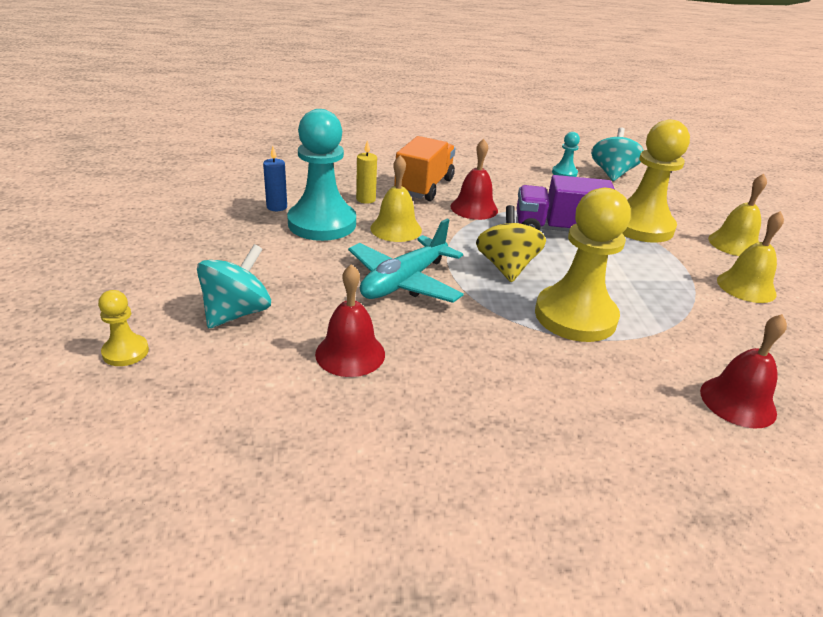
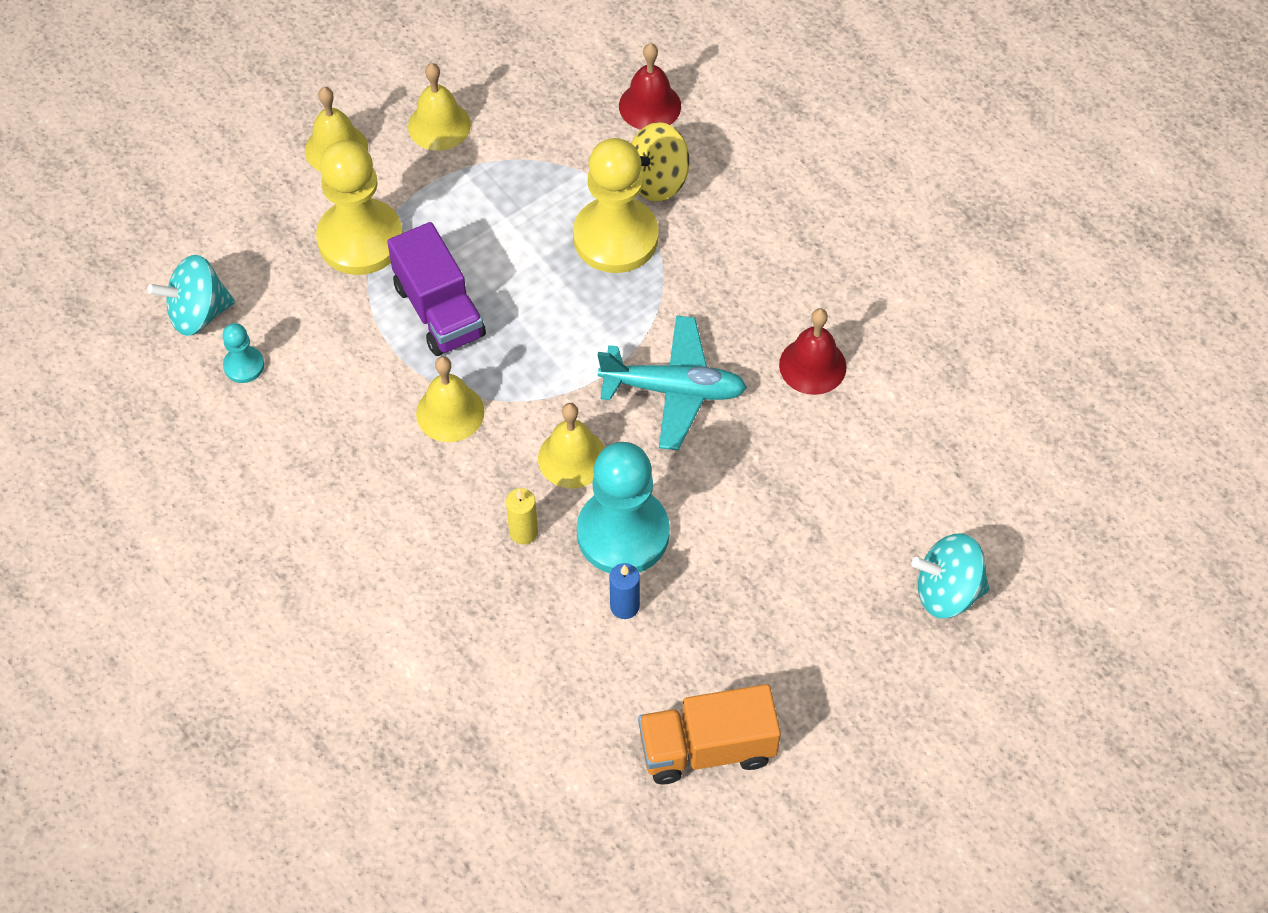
camera: 120 degrees left, 25 degrees up
(125, 352) = (950, 514): yellow pawn -> none
(237, 313) = (837, 482): turquoise spinning top -> turquoise spinning top (947, 591)
(424, 187) = (430, 494): orange truck -> orange truck (707, 748)
(474, 208) = (450, 412): red bell -> yellow bell
(506, 267) = (570, 322): yellow spinning top -> yellow spinning top (658, 181)

